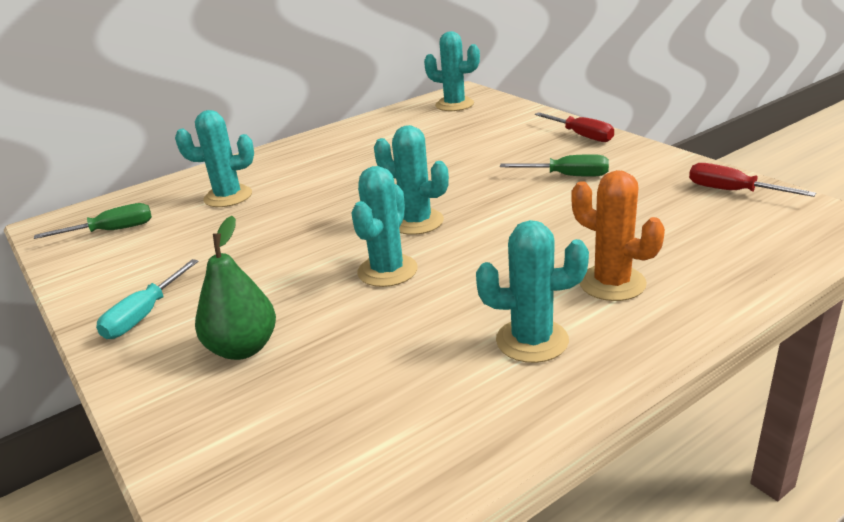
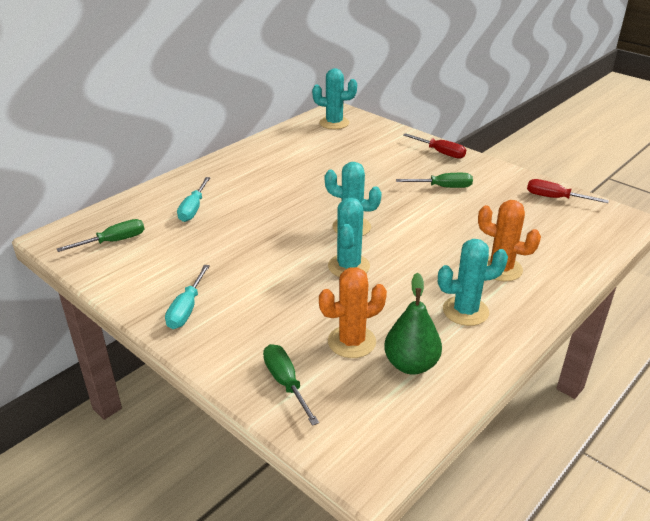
camera: 15 degrees left, 5 degrees up
(213, 427) = (286, 383): none -> green screwdriver
(228, 197) = (193, 209): turquoise cactus -> turquoise screwdriver
(243, 348) = (276, 329): green pear -> green pear (411, 364)
(339, 374) = (351, 342): none -> orange cactus

